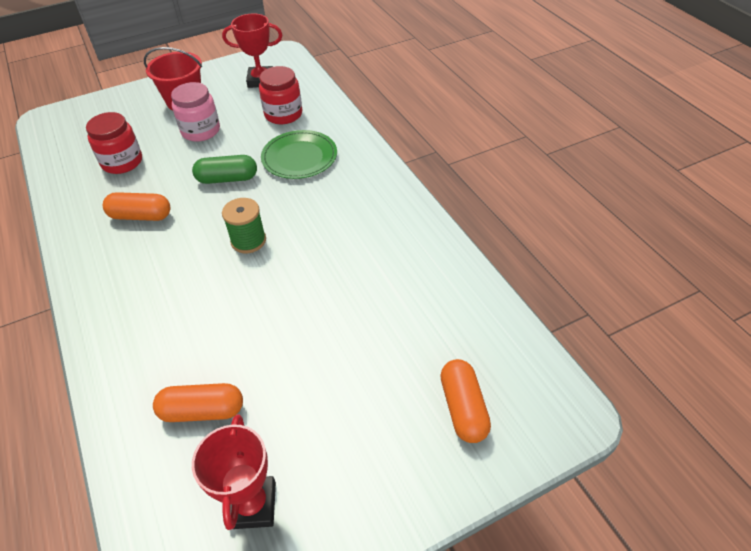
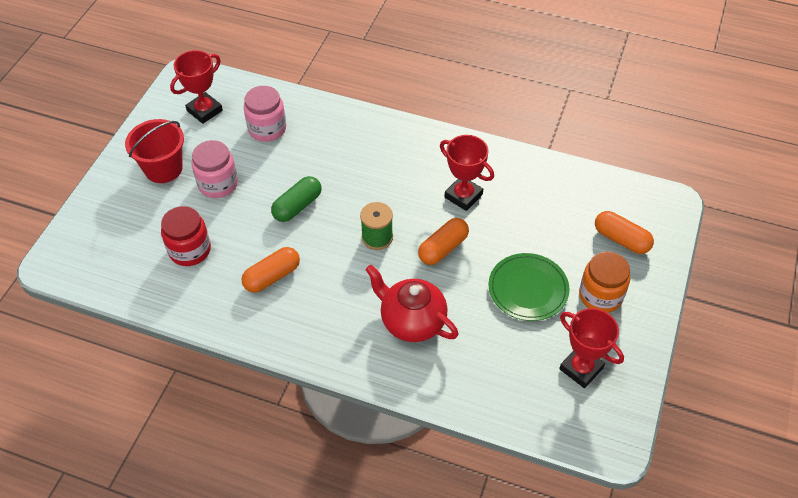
camera: 45 degrees left, 5 degrees up
(179, 327) = (411, 321): none -> red teapot
(202, 411) = (493, 351): orange capsule -> orange capsule (443, 248)
(283, 114) = (267, 129): red jar -> pink jar
(299, 157) = (329, 155): green plate -> green plate (528, 289)
(361, 256) = (463, 196): none -> red trophy
(367, 447) = (600, 296): none -> orange jar

